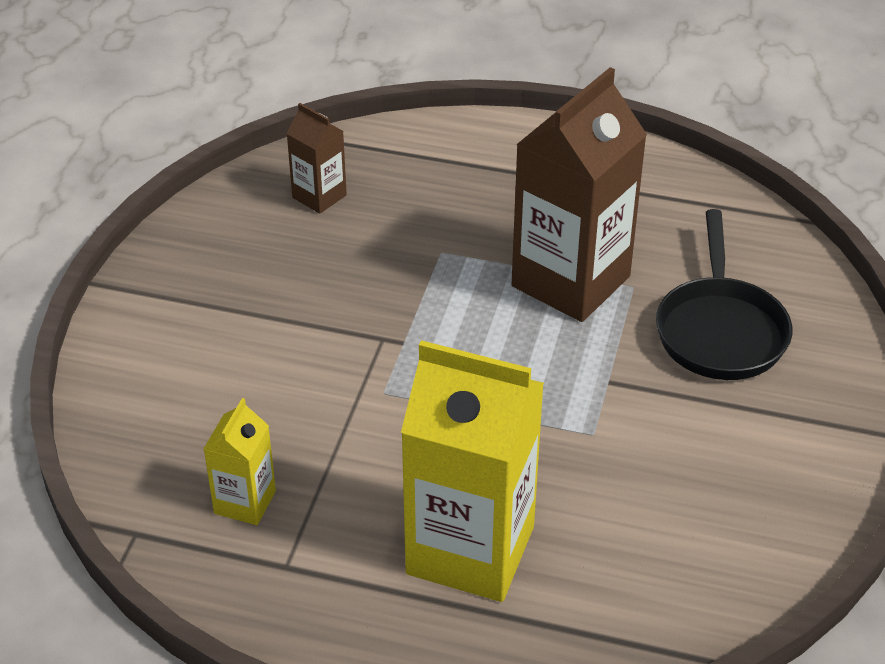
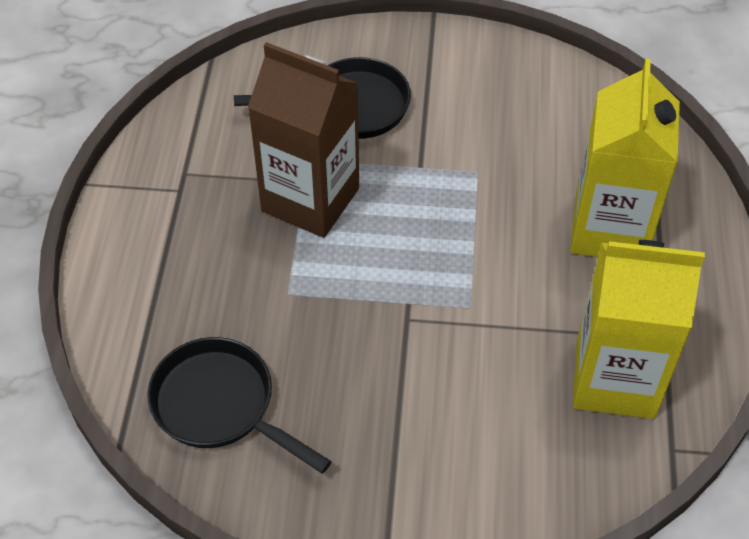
camera: 100 degrees left, 10 degrees up
(245, 502) = (615, 379): yellow carton -> yellow carton, size x2.09
(319, 196) = (220, 405): brown carton -> black pan

